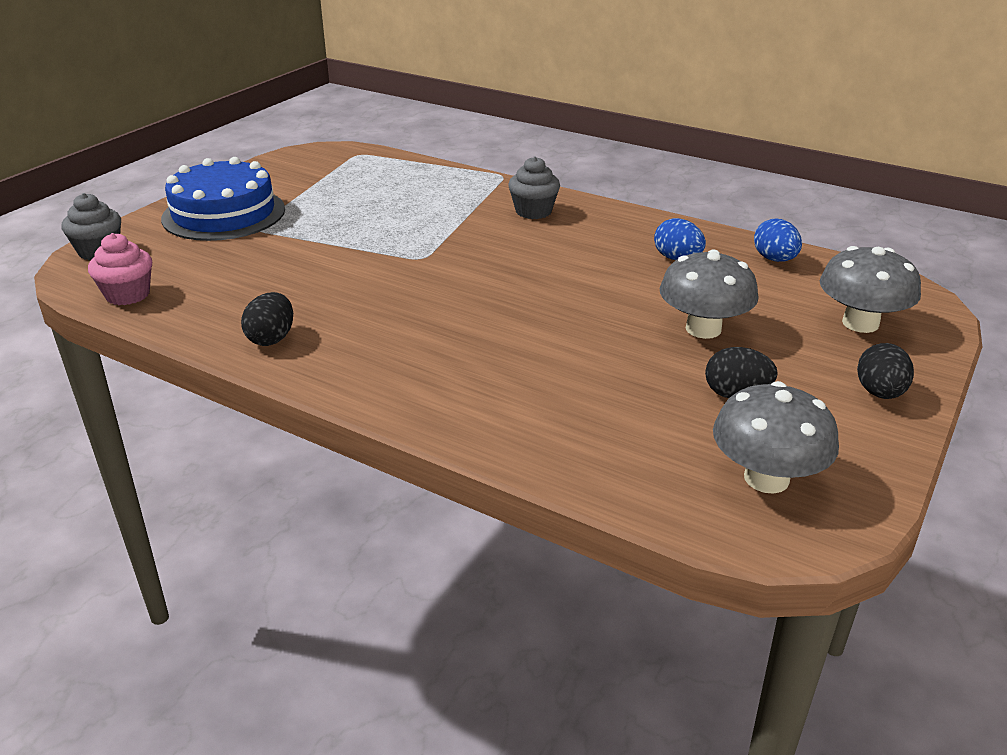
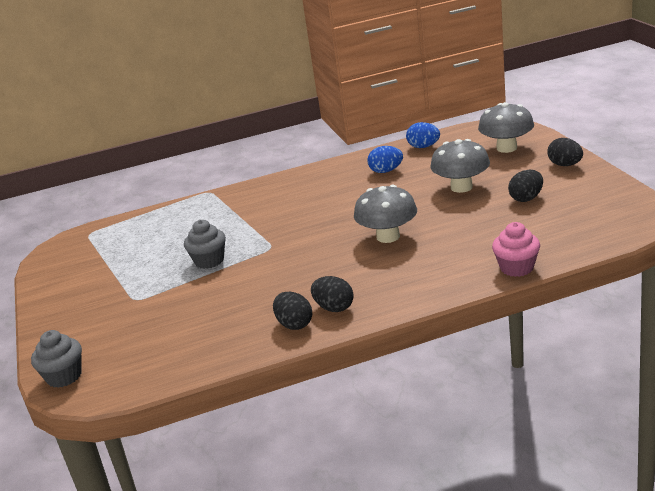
camera: 45 degrees left, 5 degrees down
(128, 295) = (153, 373): pink cupcake -> pink cupcake (516, 268)
(224, 214) = (91, 308): blue cake -> none
(325, 350) = (334, 308): none -> black egg
(533, 211) = (270, 195): grey cupcake -> grey cupcake (209, 261)
(766, 478) = (596, 214): grey mushroom -> grey mushroom (388, 236)

